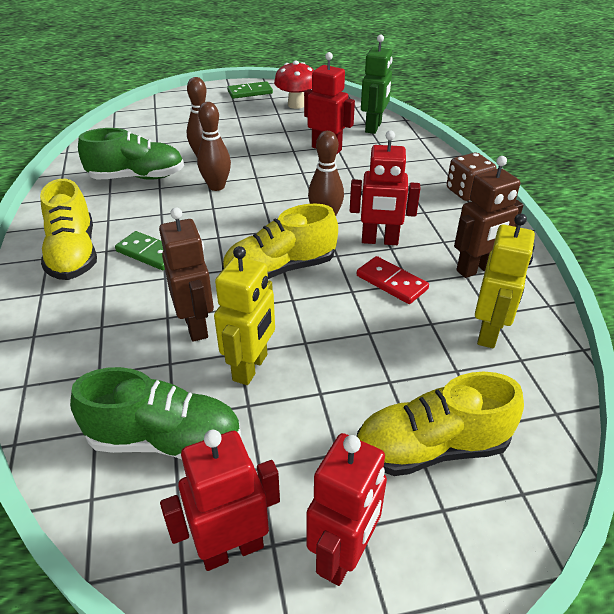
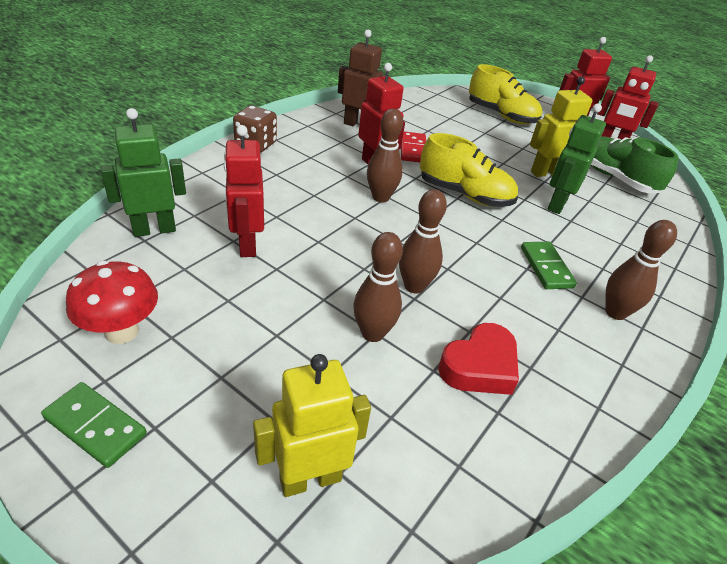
camera: 135 degrees left, 0 degrees up
(74, 254) = (615, 312): yellow shoe -> brown bowling pin
(137, 177) = (479, 366): green shoe -> red heart
(196, 326) = (556, 204): brown robot -> green robot
(489, 333) = (410, 113): yellow robot -> yellow robot (310, 478)

